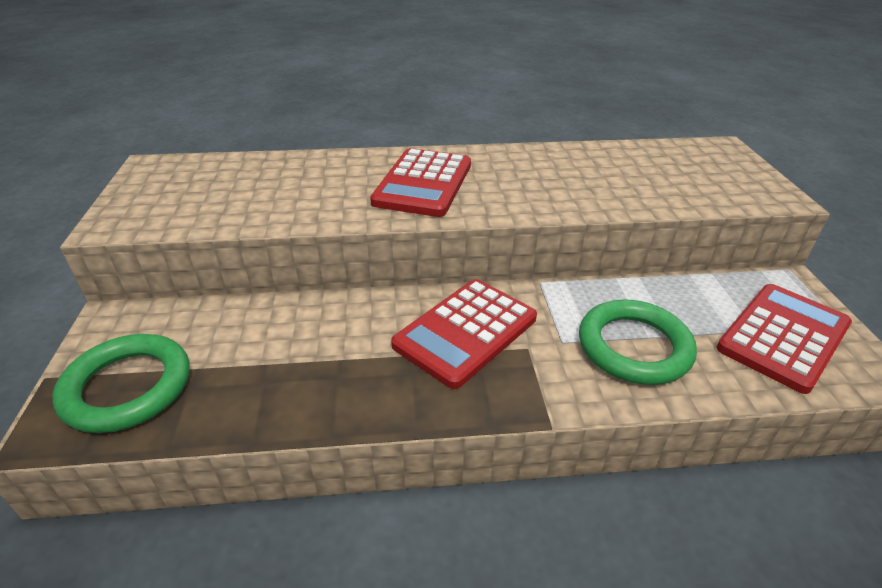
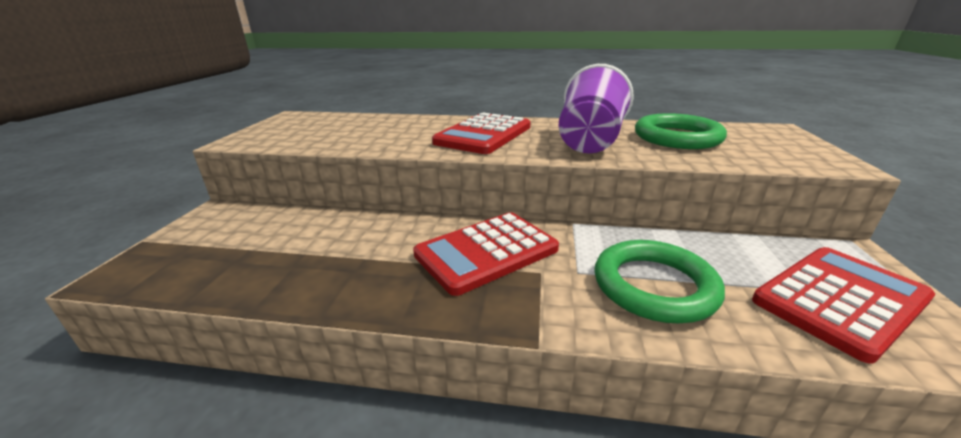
camera: 15 degrees right, 10 degrees down
(127, 387) = (190, 255): green ring -> green ring (677, 137)
(544, 184) = (589, 141): none -> purple cup

